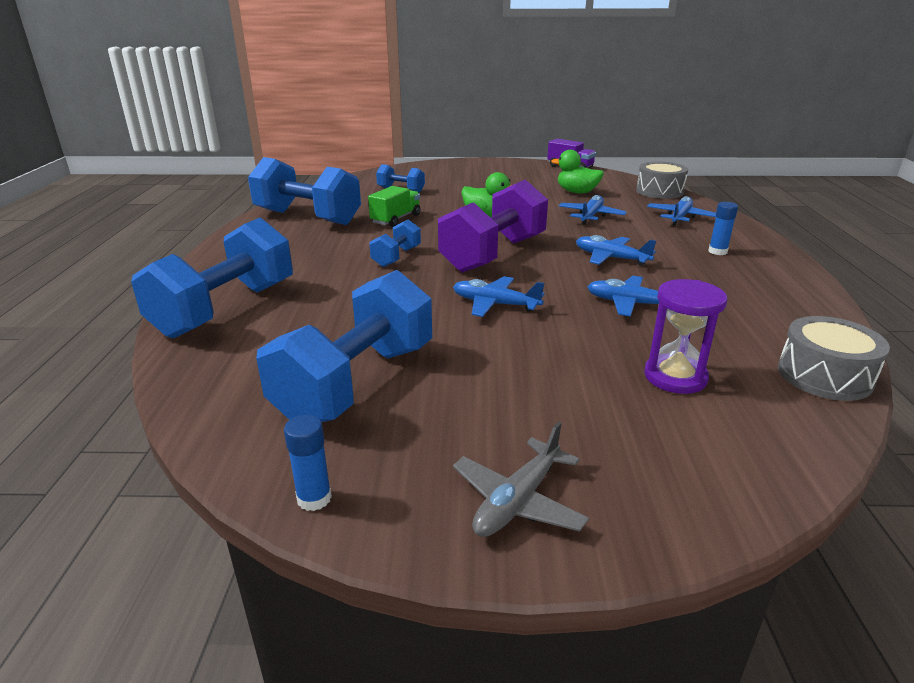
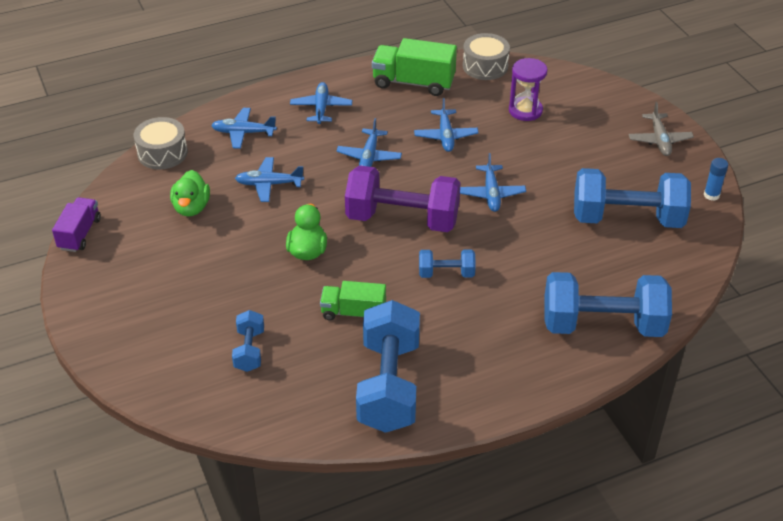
camera: 115 degrees left, 15 degrees up
(518, 501) = (659, 140): grey plane -> grey plane turned 75 degrees clockwise
(717, 251) = (321, 108): blue glue stick -> blue plane
(771, 309) = (413, 83): none -> green truck

